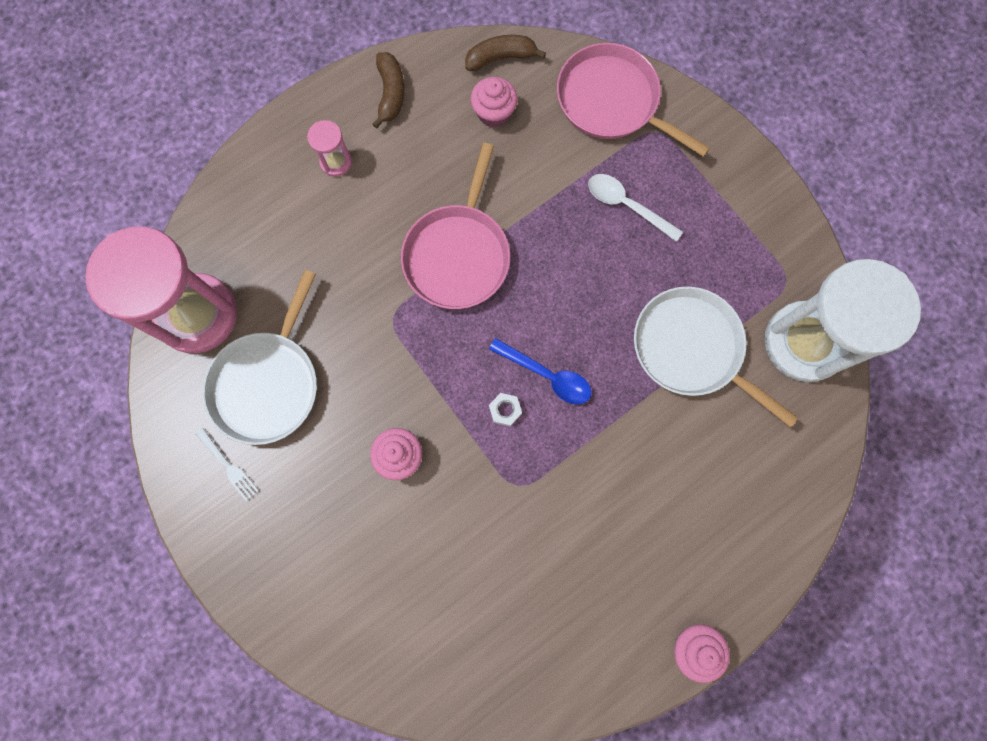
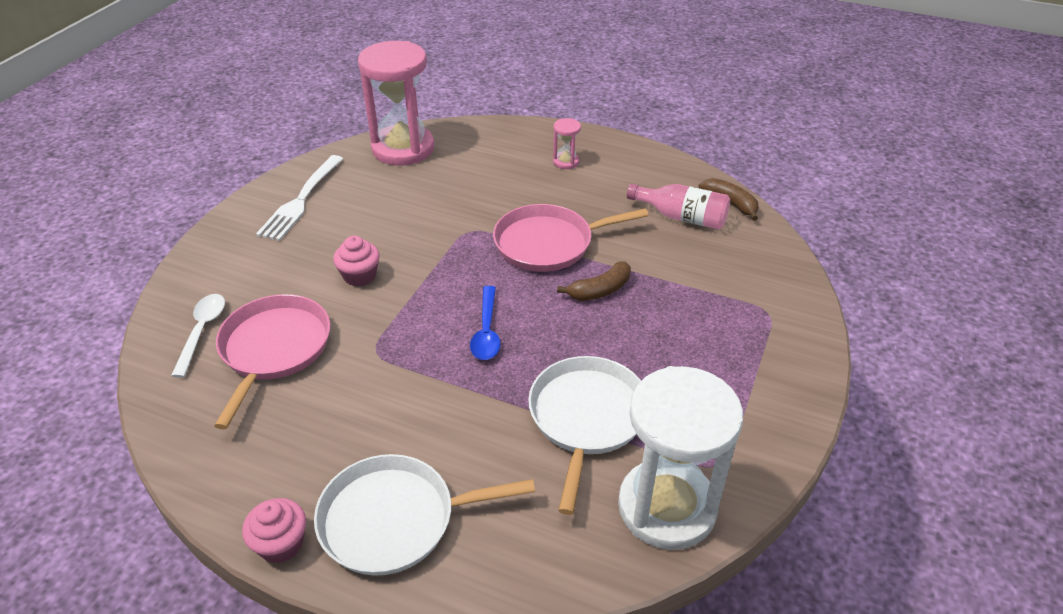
camera: 60 degrees right, 35 degrees down
(228, 465) = (301, 200): white fork -> white fork, size x2.00
(268, 383) = (375, 194): white pan -> white pan (395, 519)
(391, 93) = (643, 165): brown banana -> brown banana (600, 290)
(494, 113) = (682, 217): pink cupcake -> pink bottle
(505, 410) = (437, 318): white nut -> none
(612, 102) = (763, 275): pink pan -> pink pan (274, 349)
(626, 205) = (681, 320): white spoon -> white spoon (202, 331)

